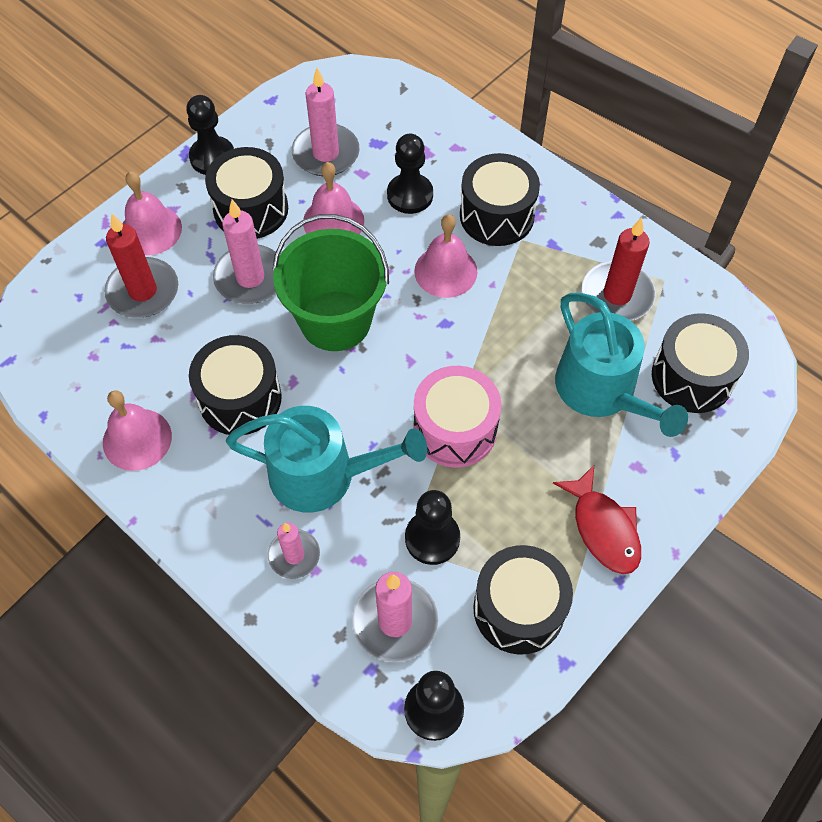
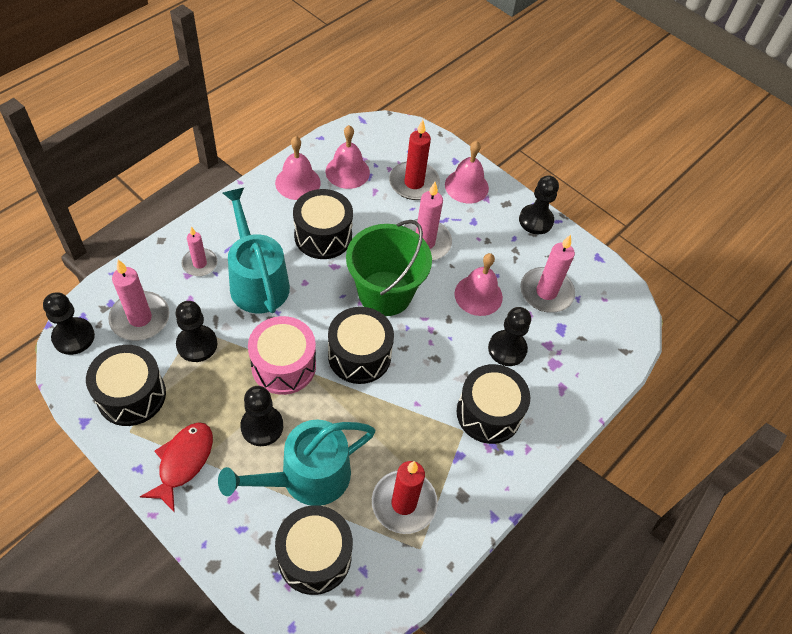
camera: 85 degrees right, 5 degrees down
(251, 209) = (487, 243): black drum -> black drum (359, 355)
(322, 475) = (257, 281): turquoise watering can -> turquoise watering can turned 150 degrees clockwise
(445, 271) = (430, 370): pink bell -> pink bell (347, 172)
(544, 445) = (262, 426): none -> black pawn
(603, 528) = (183, 462): red fish -> red fish turned 135 degrees clockwise

